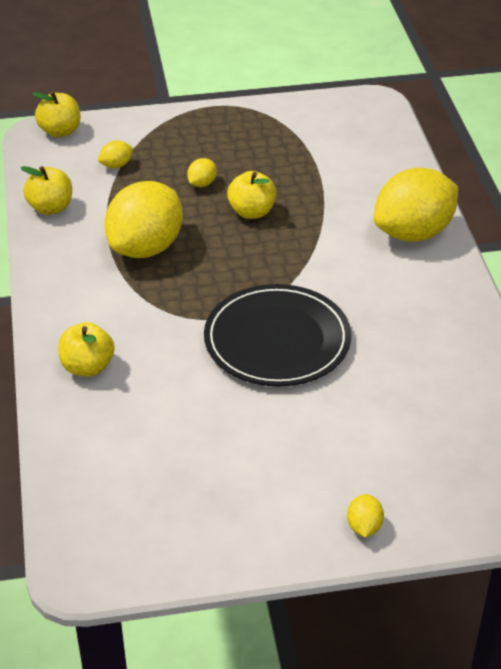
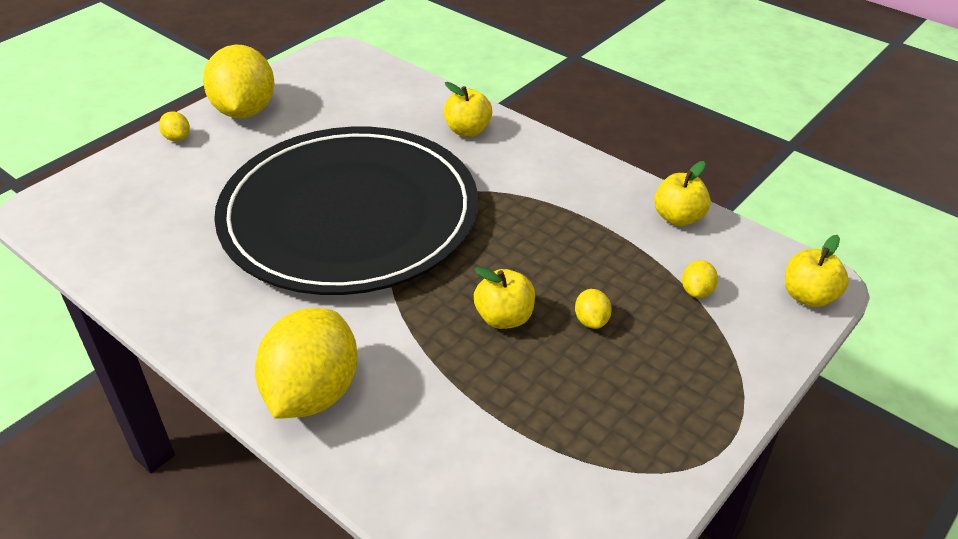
camera: 140 degrees right, 0 degrees up
(146, 247) = (549, 229): yellow lemon -> yellow lemon (245, 111)
(277, 340) = (349, 215): black plate -> black plate, size x1.77

